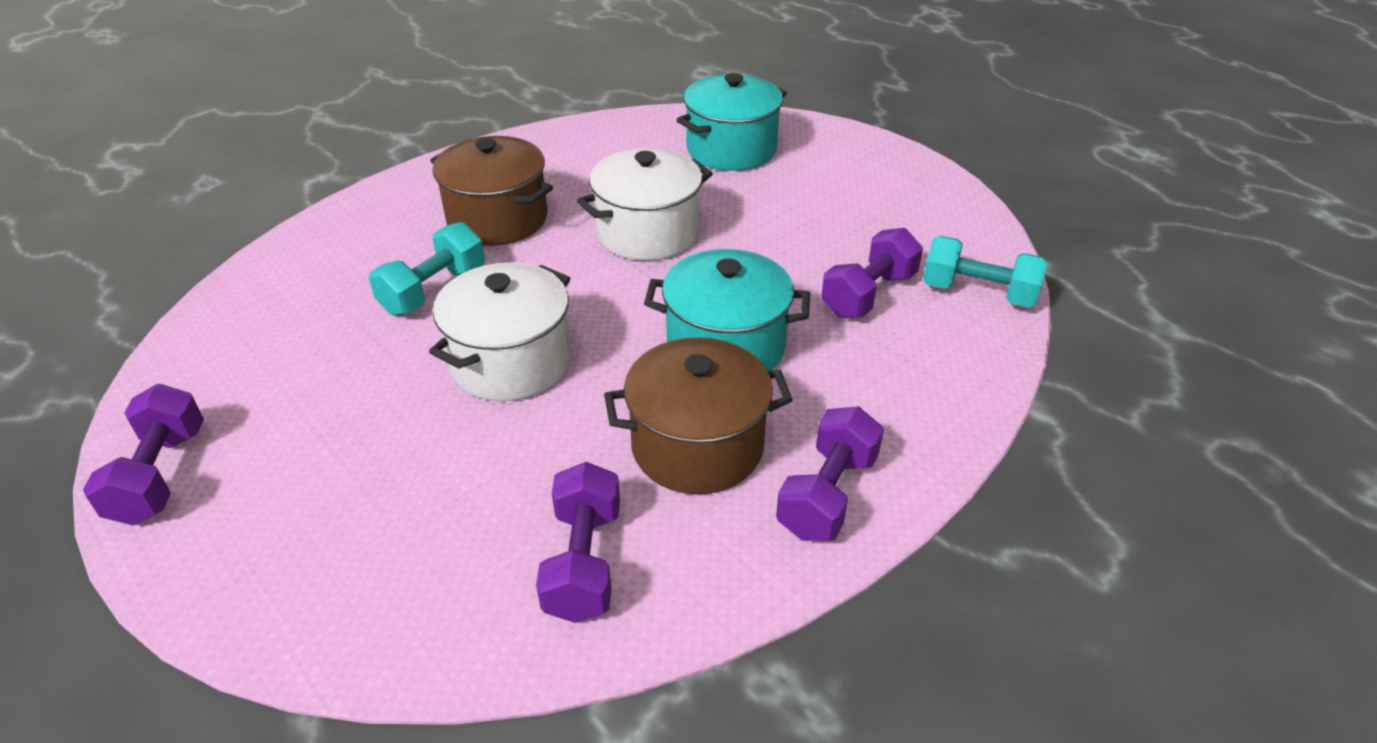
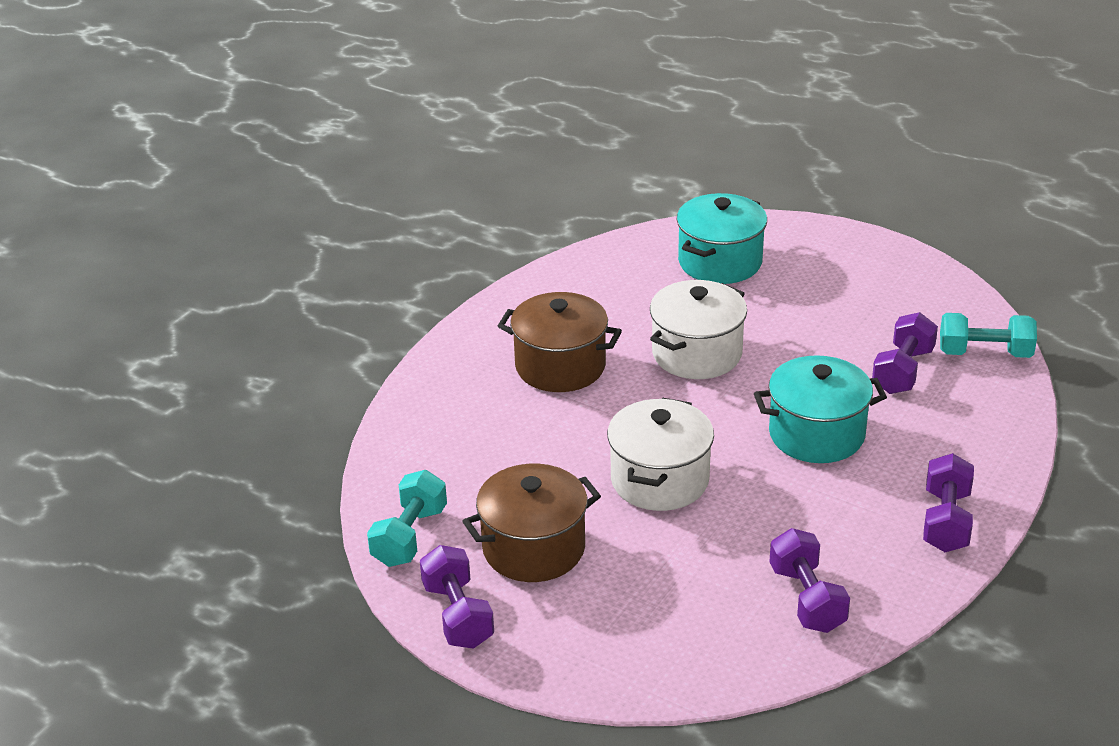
camera: 15 degrees left, 5 degrees down
(433, 290) = (554, 437): turquoise dumbbell -> turquoise dumbbell (409, 536)
(697, 446) = (838, 509): brown pot -> brown pot (533, 548)

